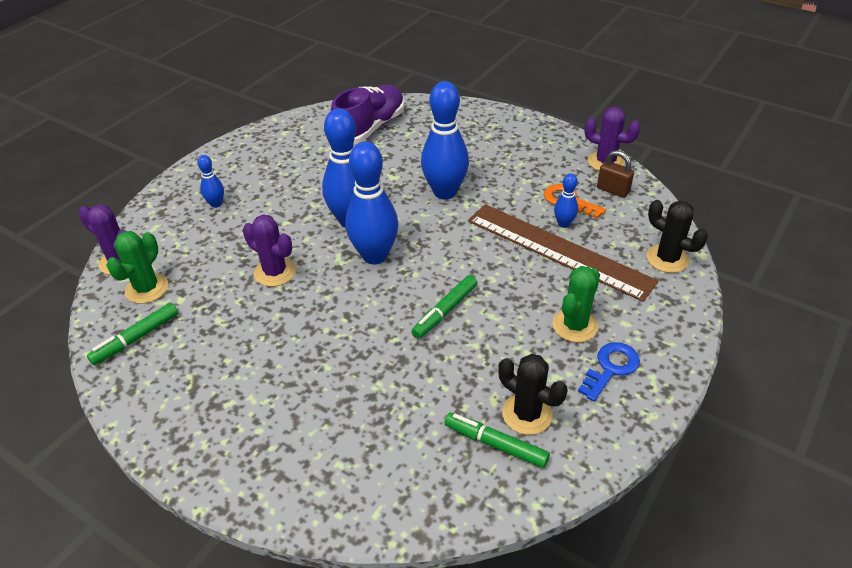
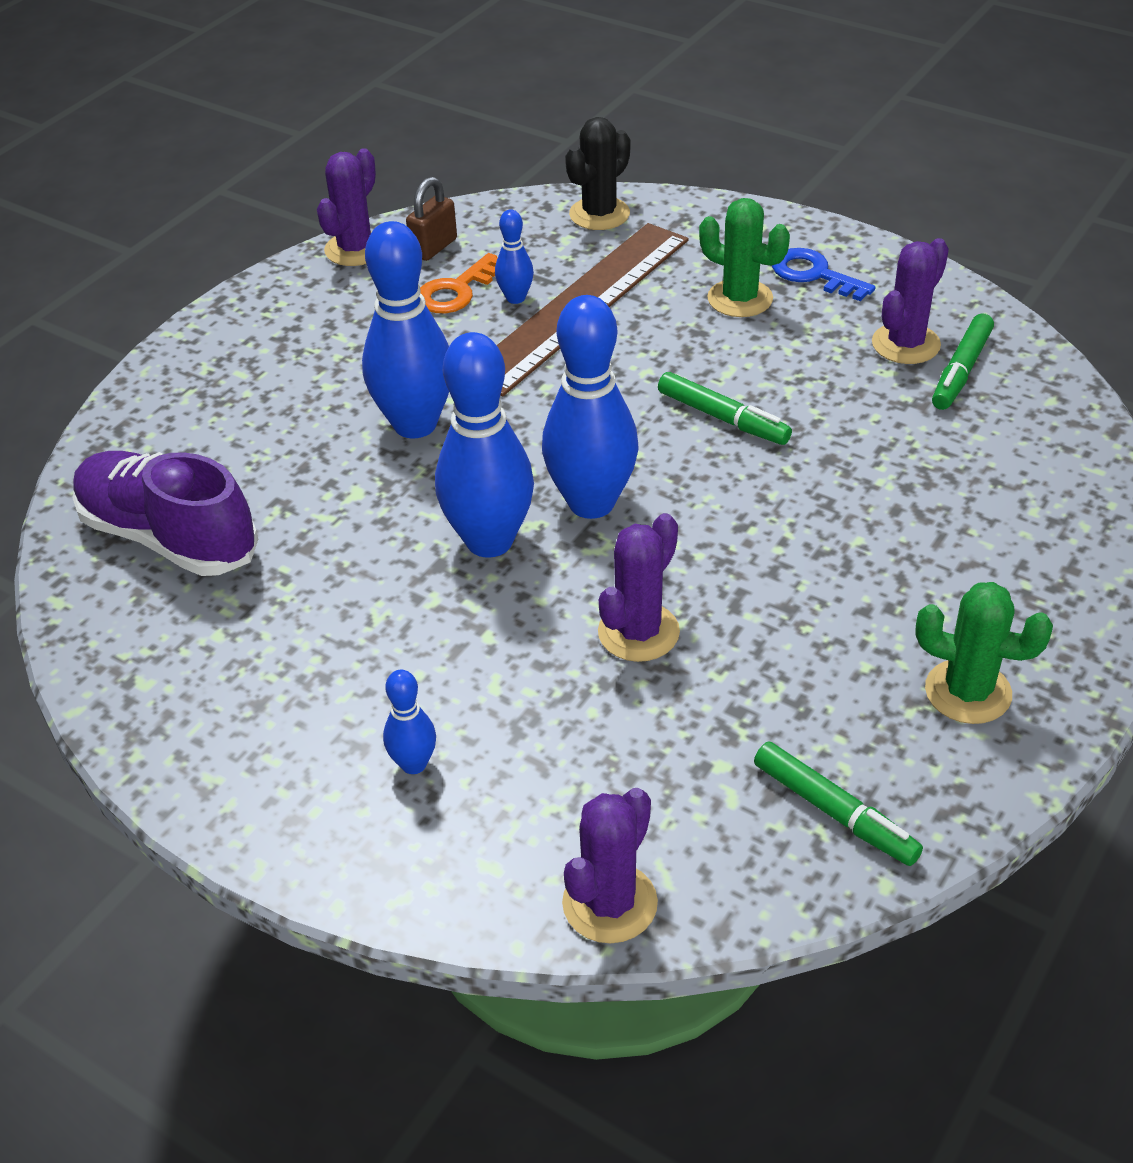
camera: 90 degrees left, 0 degrees up
(147, 288) = (694, 829): green cactus -> green cactus (968, 692)
(527, 414) = (905, 344): black cactus -> purple cactus

